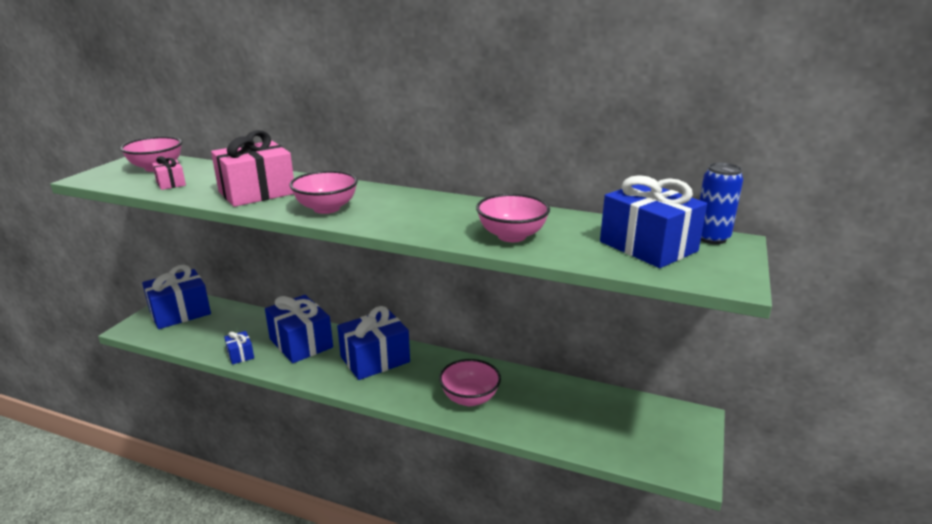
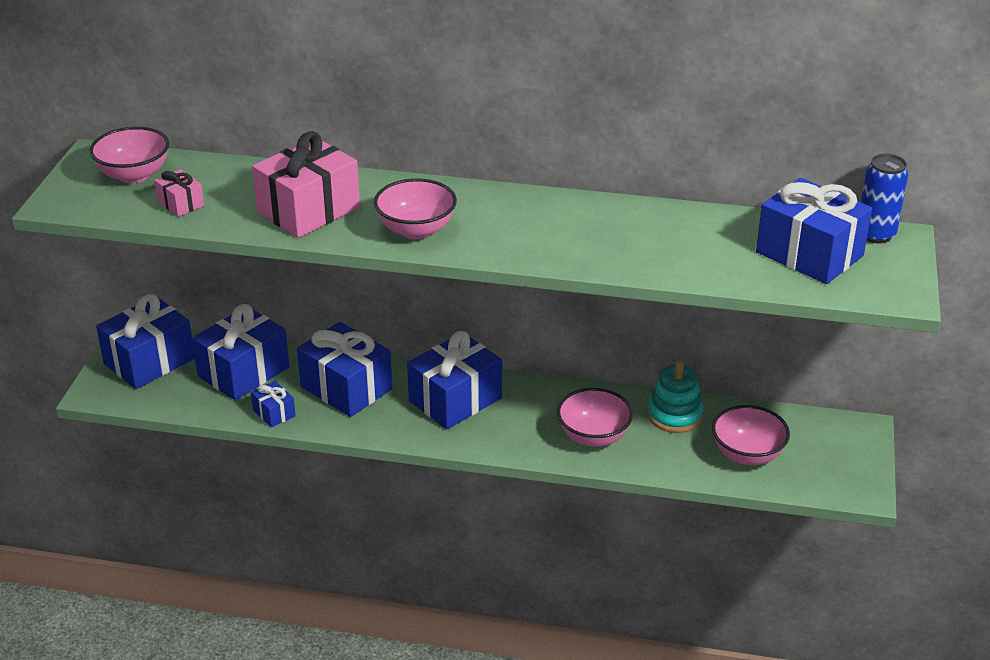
camera: 10 degrees left, 10 degrees up
(237, 325) = (243, 372): none -> blue gift
(511, 236) = (656, 253): pink bowl -> pink bowl (747, 454)
(540, 389) = (674, 415): none -> turquoise stacking toy

